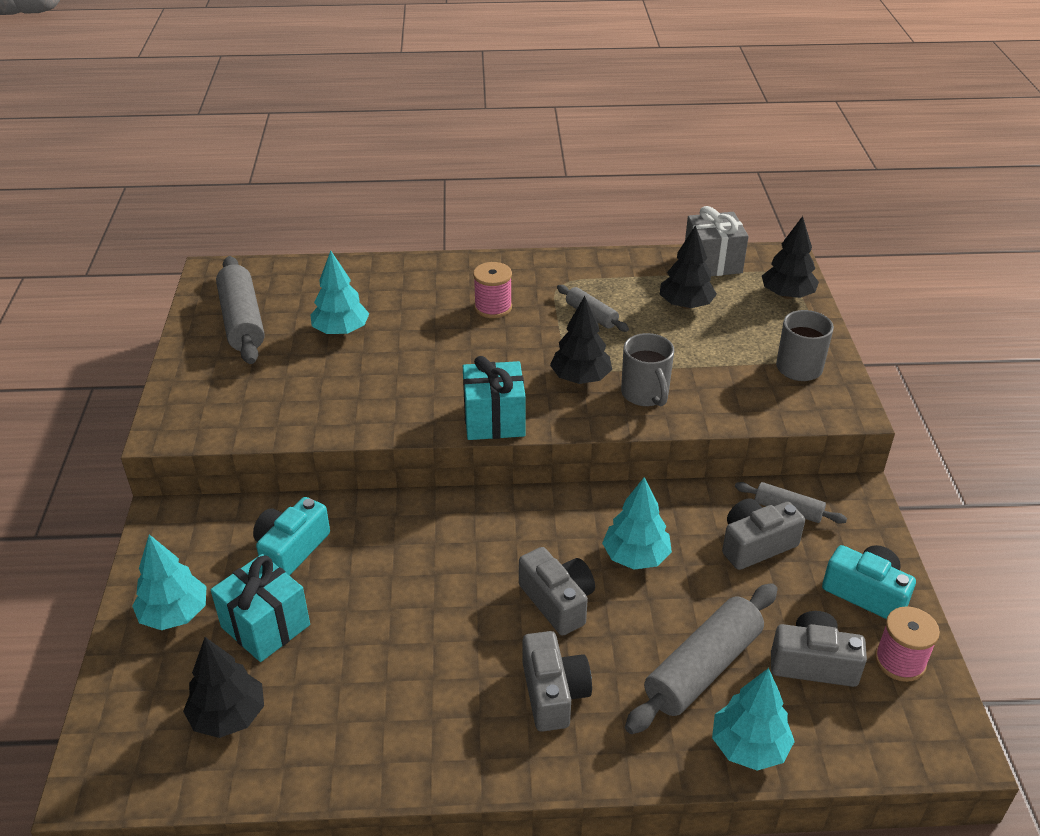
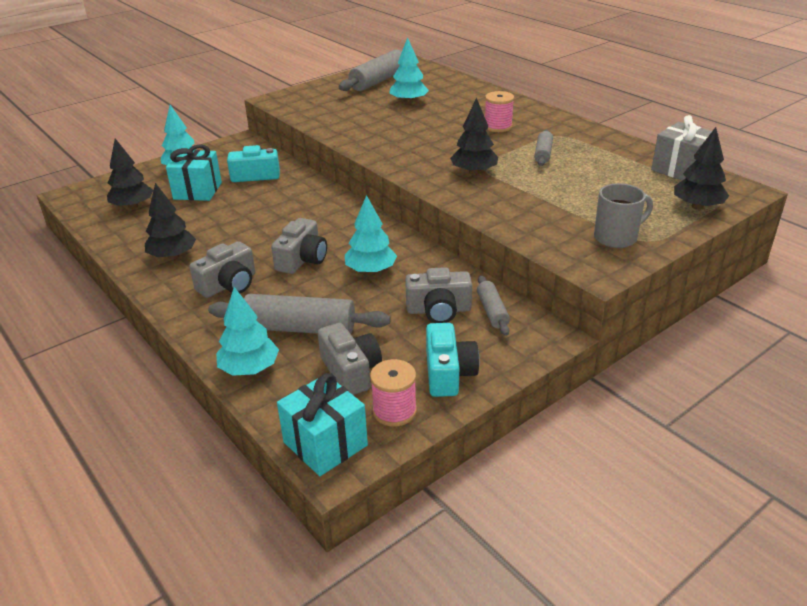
camera: 55 degrees right, 5 degrees down
(494, 420) = (395, 163): turquoise gift -> turquoise gift (325, 444)
(645, 394) = (491, 196): grey mug -> none
(685, 305) = (611, 177): black tree -> black tree (173, 256)
(756, 545) = (439, 310): grey camera -> grey camera turned 150 degrees clockwise

